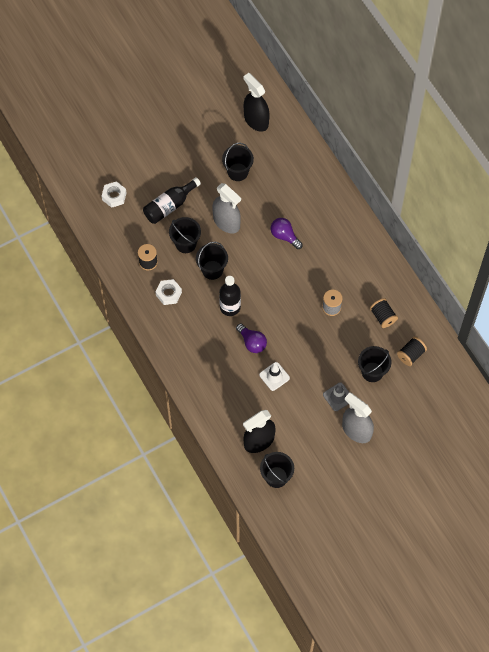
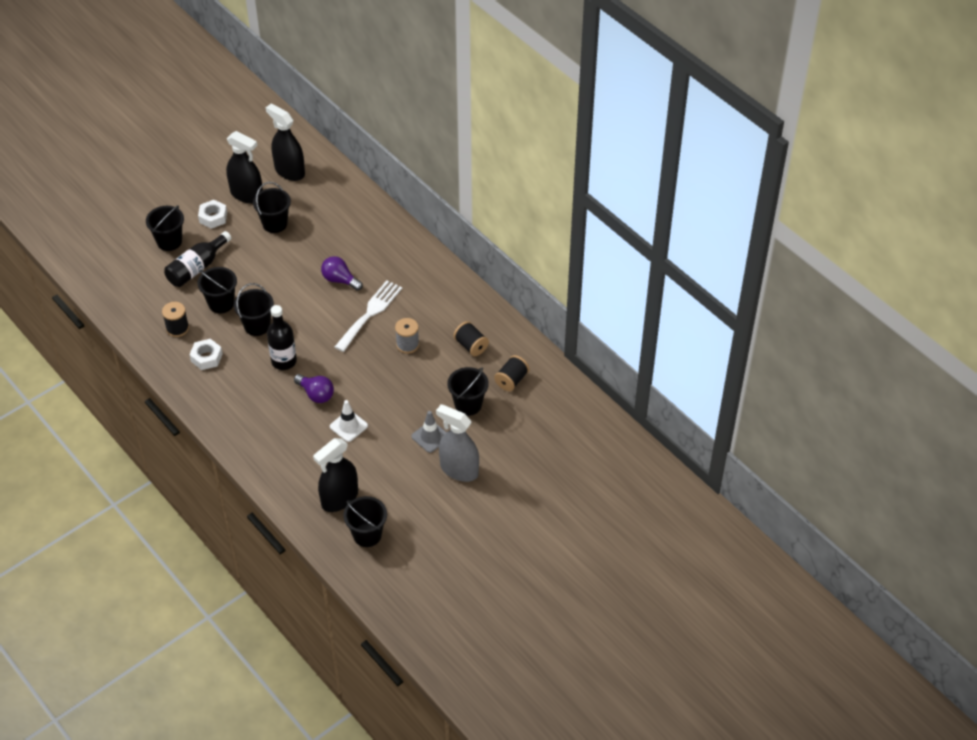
camera: 10 degrees left, 15 degrees down
(114, 196) = (128, 267): white nut -> white nut (213, 217)
(149, 176) = (169, 241): none -> black bucket
(218, 139) = (247, 194): none -> black spray bottle
(226, 222) = (268, 275): grey spray bottle -> none
(305, 272) = (370, 313): none -> white fork

